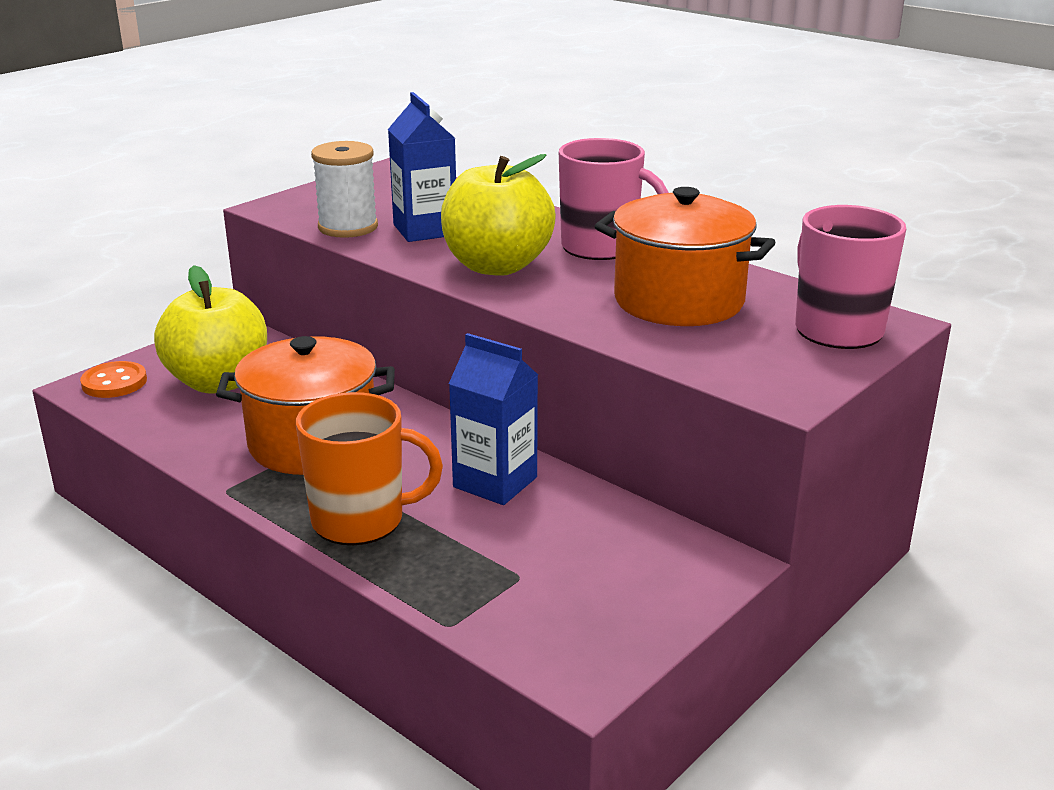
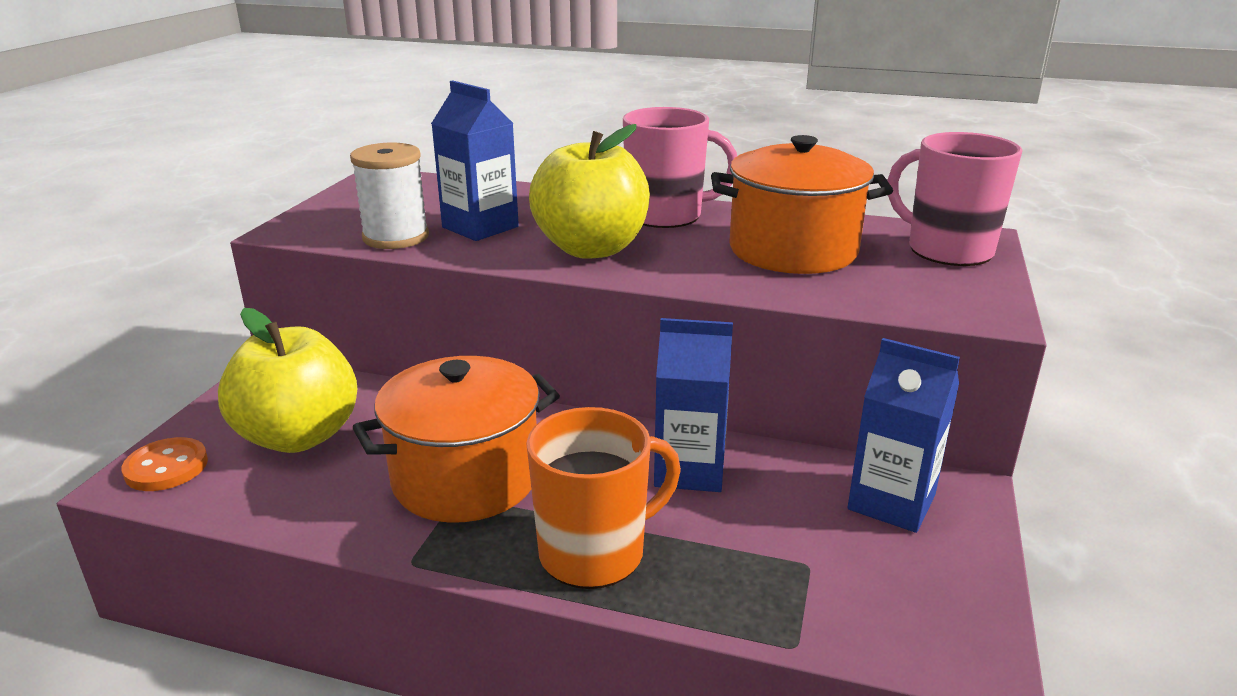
camera: 25 degrees left, 0 degrees up
(645, 552) = (891, 502): none -> blue carton

